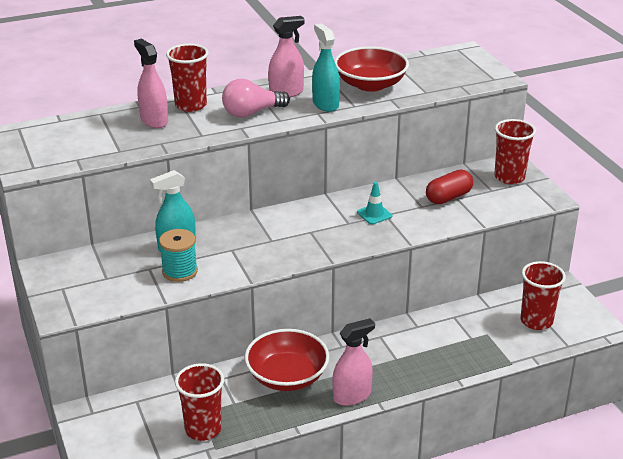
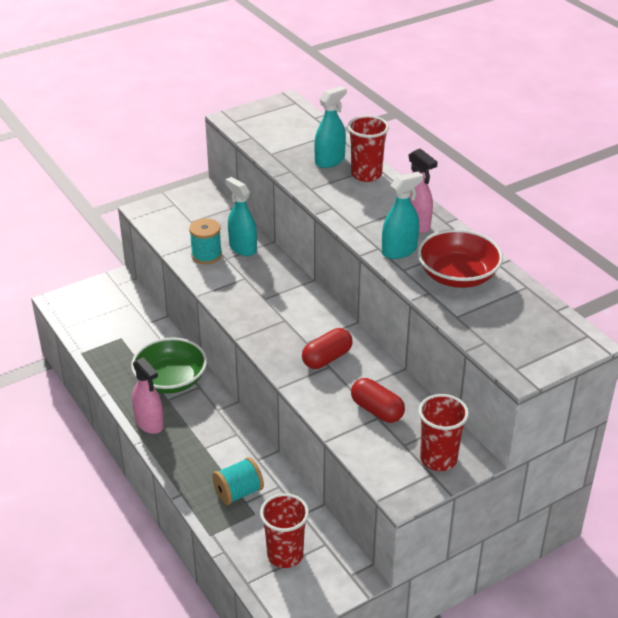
camera: 80 degrees right, 5 degrees up
(154, 120) = (329, 161): pink spray bottle -> turquoise spray bottle
(203, 429) = (102, 343): red cup -> none
(251, 113) = (364, 209): pink light bulb -> none
(287, 376) = (171, 380): red bowl -> green bowl
(374, 214) = (327, 358): turquoise traffic cone -> red capsule
(459, 341) = (238, 492): none -> turquoise spool

